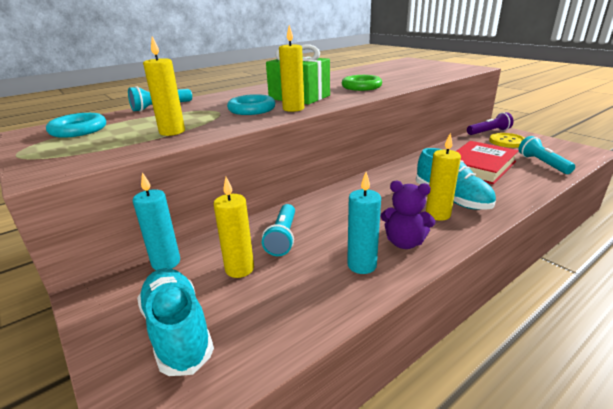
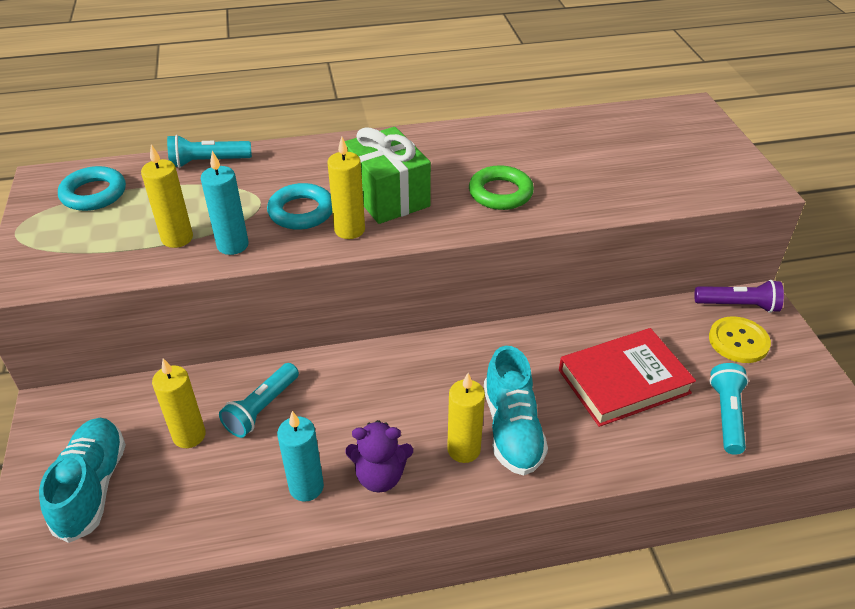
camera: 25 degrees right, 15 degrees up
(166, 262) = (131, 394): turquoise candle -> turquoise candle (232, 245)
(404, 242) = (380, 476): purple teddy bear -> purple teddy bear turned 45 degrees counterclockwise

